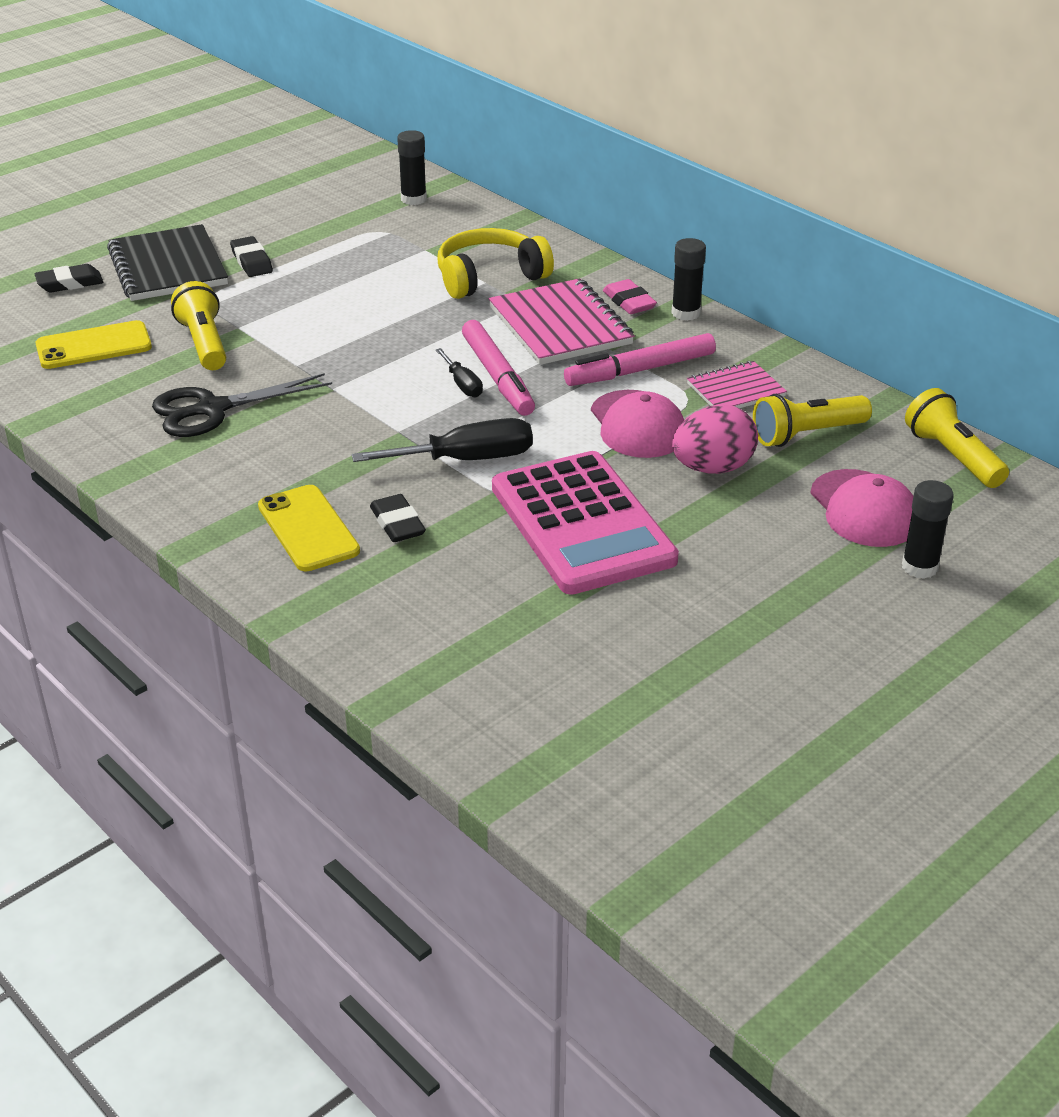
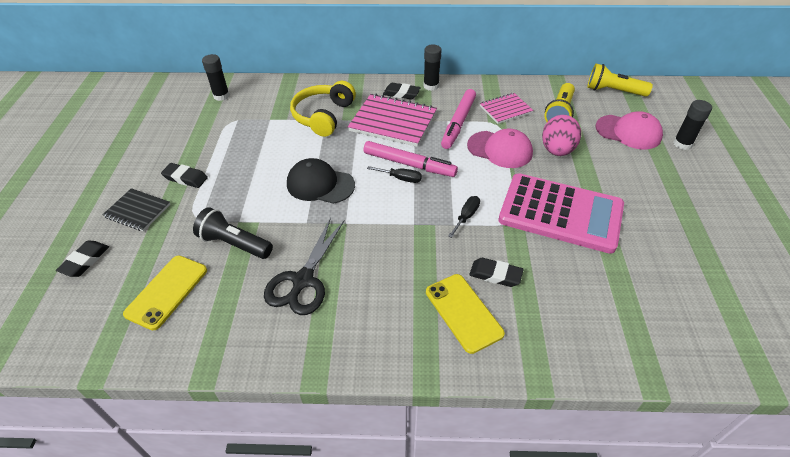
camera: 45 degrees left, 10 degrees up
(168, 267) = (137, 211): black notebook -> black notebook, size x0.58
(204, 343) = (234, 244): yellow flashlight -> black flashlight
(308, 529) = (463, 312): yellow phone -> yellow phone turned 45 degrees clockwise
(368, 341) = (320, 184): none -> black cap
(466, 459) = (466, 216): black screwdriver -> black screwdriver, size x0.54
(629, 302) = (401, 94): pink eraser -> black eraser
(735, 390) = (505, 109): pink notebook -> pink notebook turned 45 degrees clockwise

